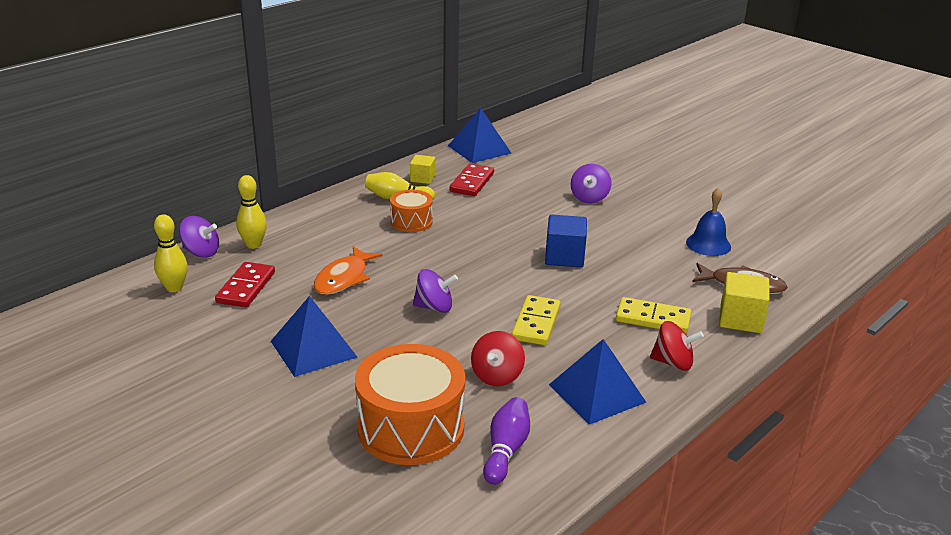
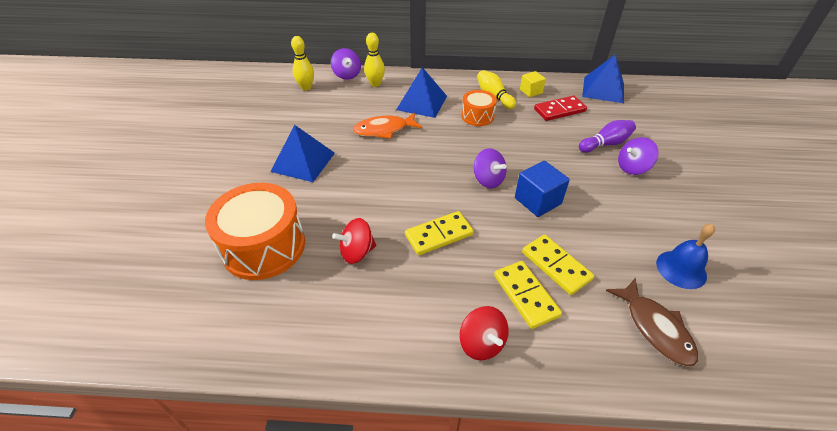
camera: 50 degrees right, 15 degrees up
(246, 287) = (333, 106): red domino -> none
(434, 307) = (399, 180): purple spinning top -> purple spinning top (488, 180)
(506, 450) = (279, 306): purple bowling pin -> purple bowling pin (605, 144)
(596, 393) = (391, 318): blue pyramid -> blue pyramid (421, 102)
(641, 289) = (556, 266): none -> yellow domino
(740, 319) = (601, 356): yellow cube -> none

